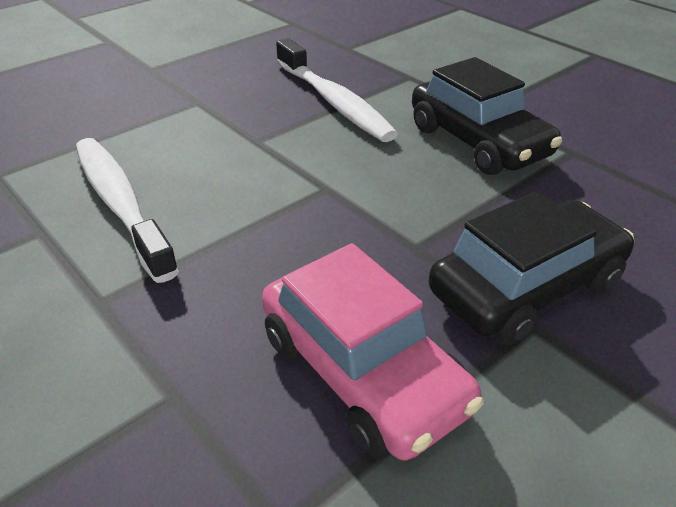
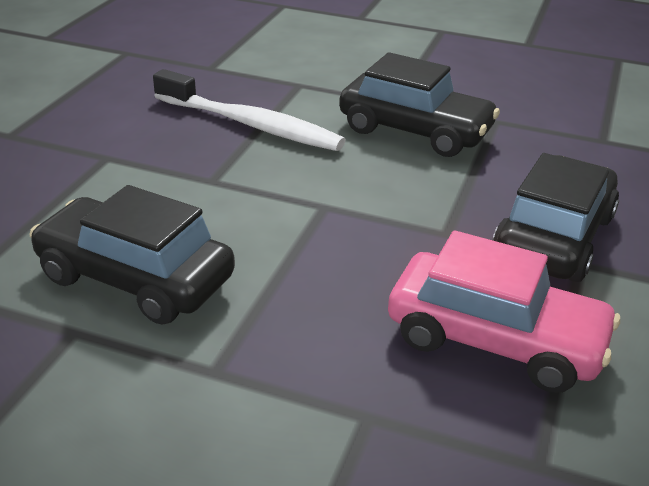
camera: 30 degrees left, 5 degrees down
(120, 204) = (135, 278): white toothbrush -> black car

